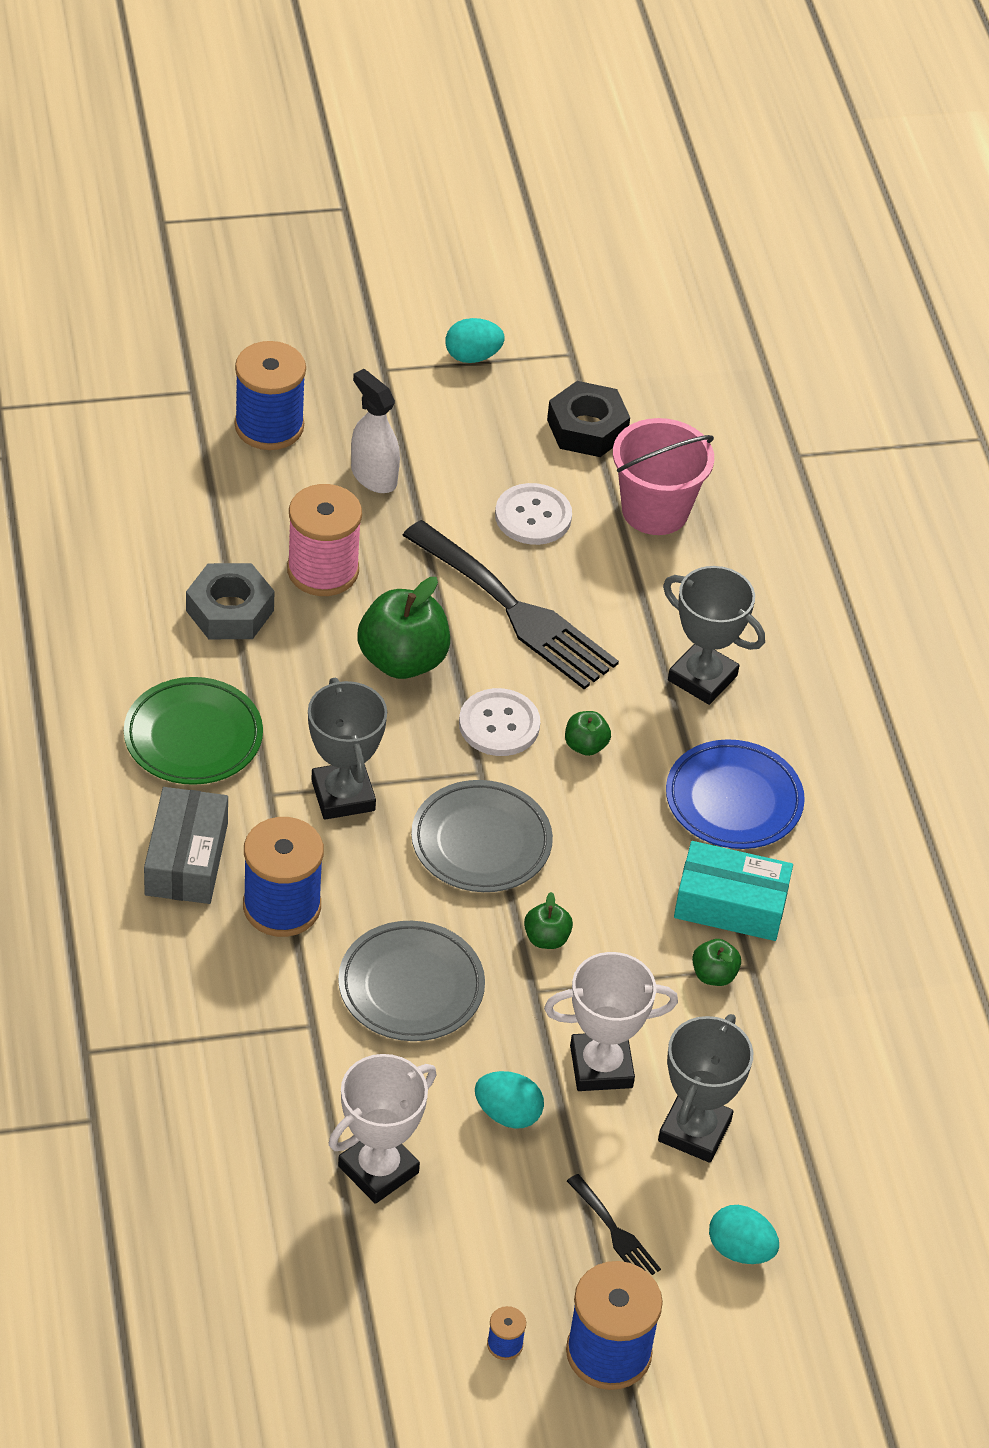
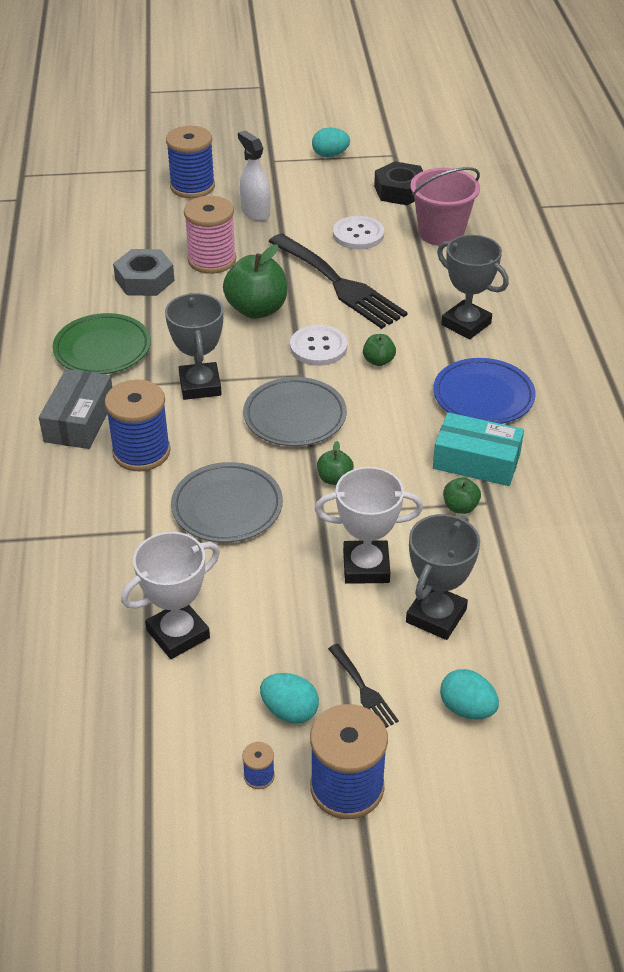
camera: 10 degrees right, 5 degrees down
(507, 1114) = (287, 598): turquoise egg -> turquoise egg (289, 711)

